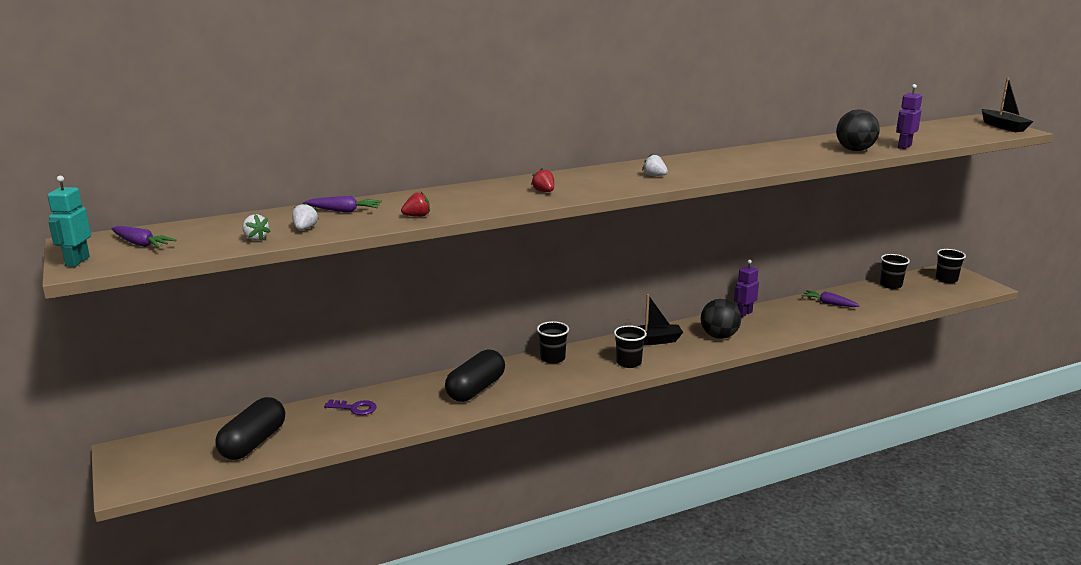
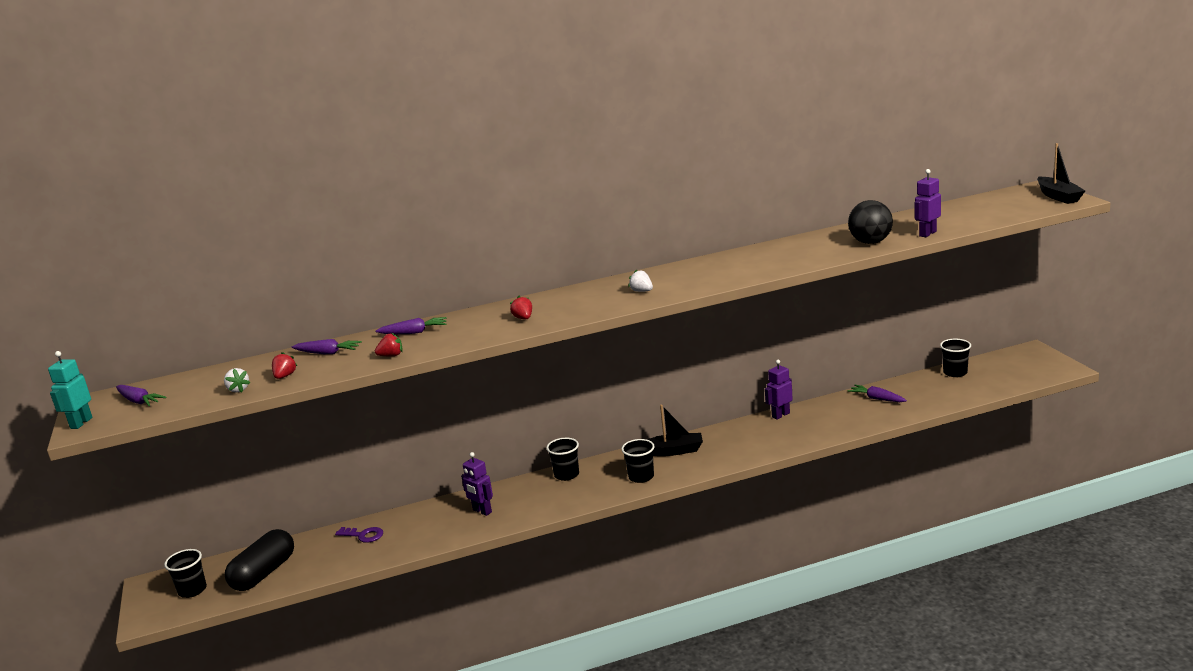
camera: 10 degrees right, 0 degrees up
(305, 229) = (285, 376): white strawberry -> red strawberry
(432, 198) = (414, 332): none -> purple carrot
(475, 389) = (482, 511): black capsule -> purple robot
(719, 336) = (744, 443): black ball -> none
(946, 279) = (1021, 362): black cup -> black cup (192, 590)

